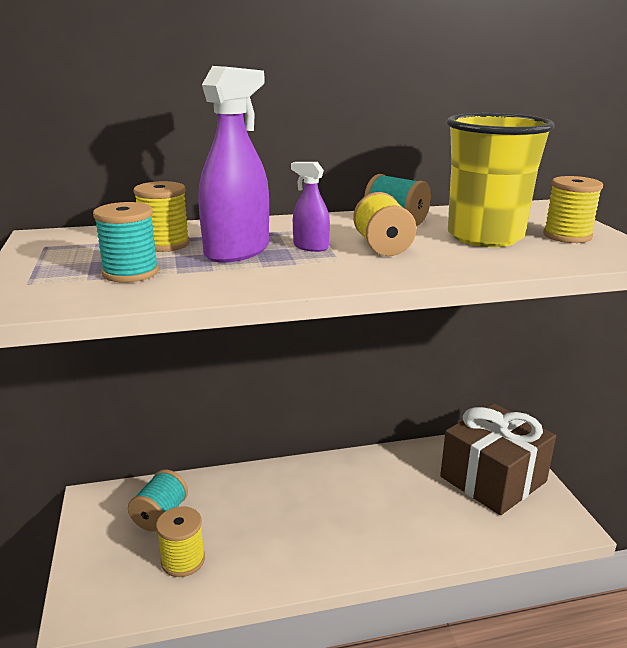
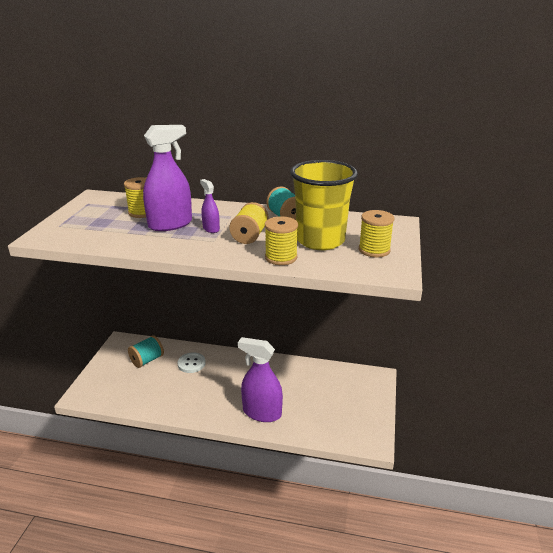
camera: 25 degrees right, 5 degrees up
(130, 273) = (106, 228): turquoise spool -> none
(183, 560) = (142, 387): yellow spool -> yellow spool (281, 257)
(238, 498) = (191, 363): none -> white button
(399, 537) = (262, 412): none -> purple spray bottle
(493, 479) = (349, 398): brown gift -> none

